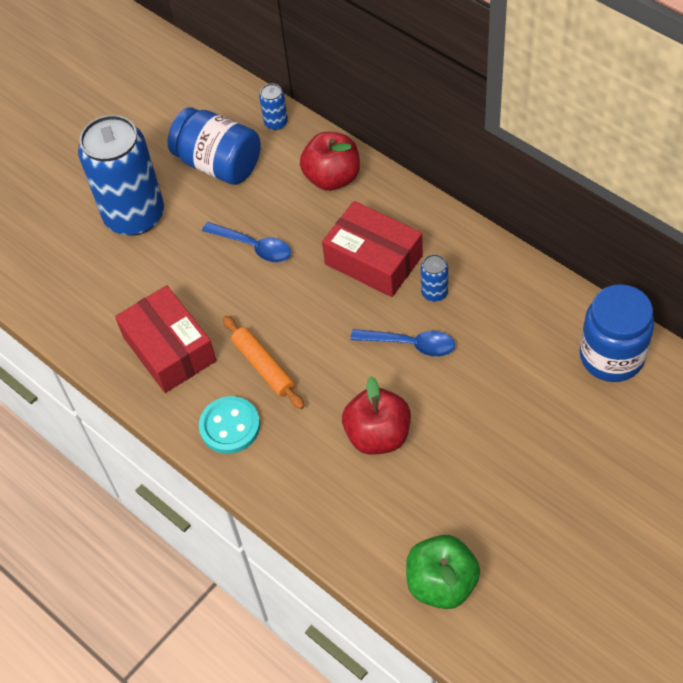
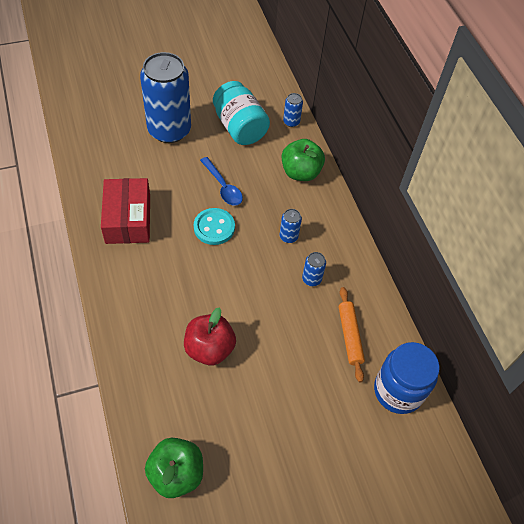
camera: 20 degrees right, 0 degrees up
(219, 164) = (240, 127): blue jar -> turquoise jar
(230, 426) = (126, 287): turquoise button -> turquoise button (214, 227)
(264, 366) = (174, 262): orange rolling pin -> orange rolling pin (350, 336)
(332, 177) = (300, 172): red apple -> green apple
(373, 260) = (288, 236): red box -> blue can
(410, 344) = (272, 302): blue spoon -> none

